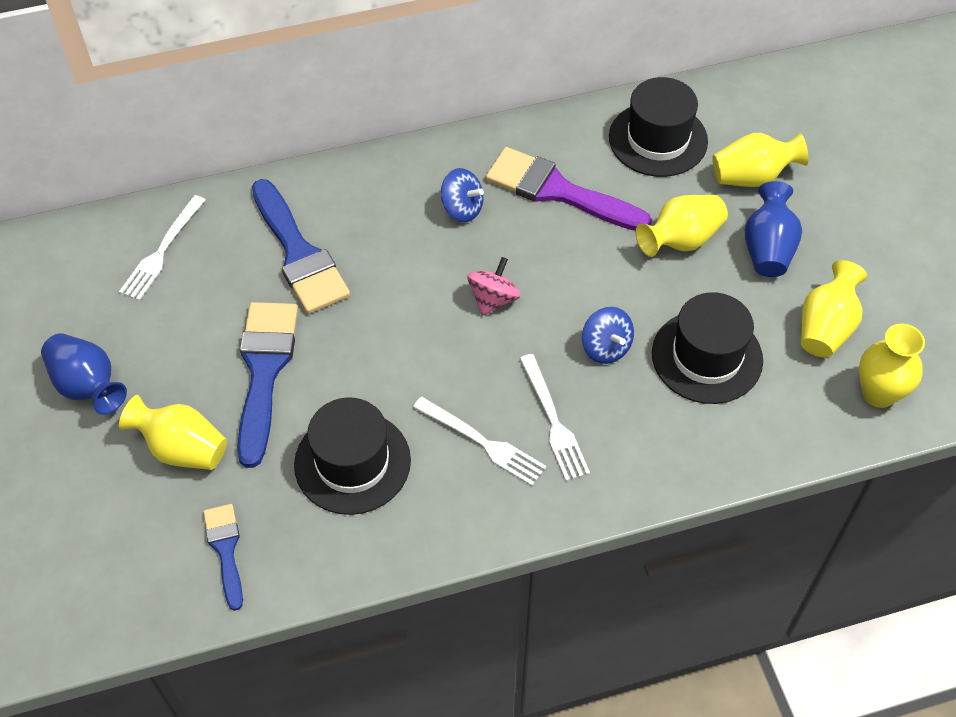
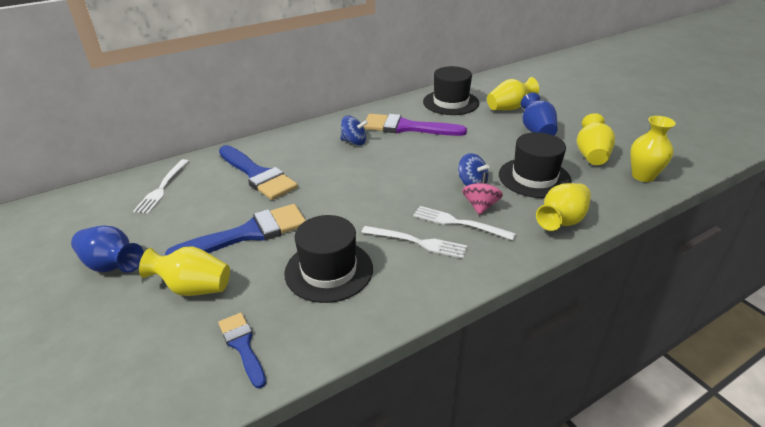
camera: 15 degrees left, 20 degrees down
(264, 371) = (248, 233): blue brush -> blue brush turned 75 degrees clockwise
(493, 299) = (391, 175): pink spinning top -> pink spinning top (480, 206)
(553, 421) = (459, 223): white fork -> white fork turned 150 degrees clockwise
(681, 240) = (487, 135): yellow vase -> yellow vase (561, 221)

